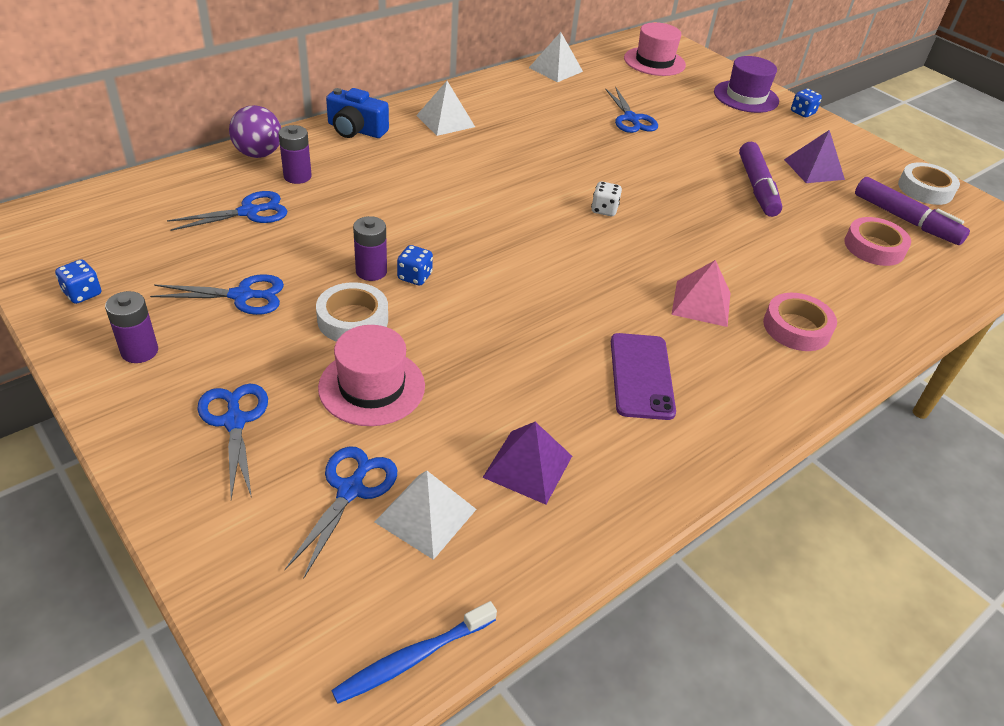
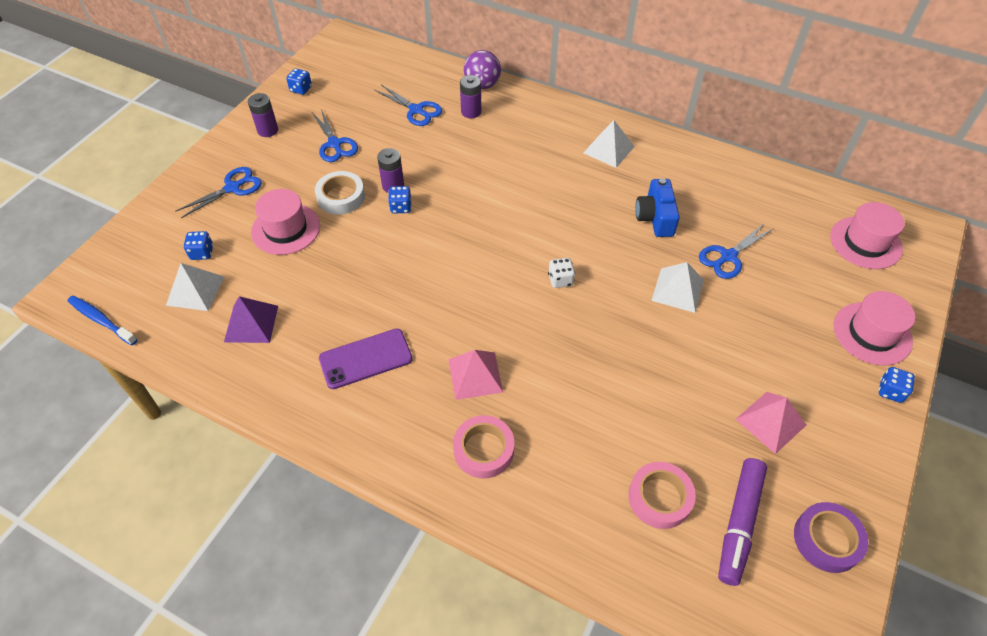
camera: 70 degrees right, 10 degrees up
(350, 490) = (202, 253): blue scissors -> blue dice
(356, 130) = (552, 112): blue camera -> blue camera (655, 218)
(556, 69) = (766, 181): white pyramid -> white pyramid (678, 290)
(746, 97) = (872, 333): purple hat -> pink hat
(756, 187) = (689, 379): purple marker -> none
(813, 169) = (770, 421): purple pyramid -> pink pyramid
(925, 189) = (827, 540): white tape -> purple tape

